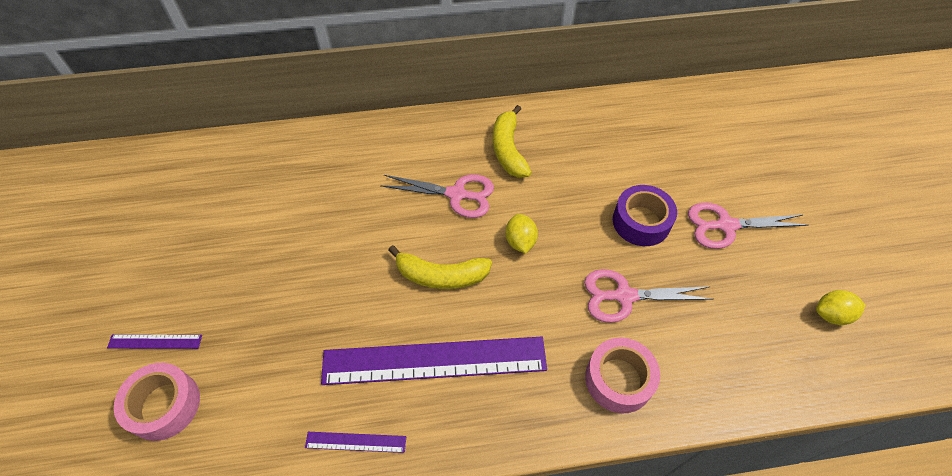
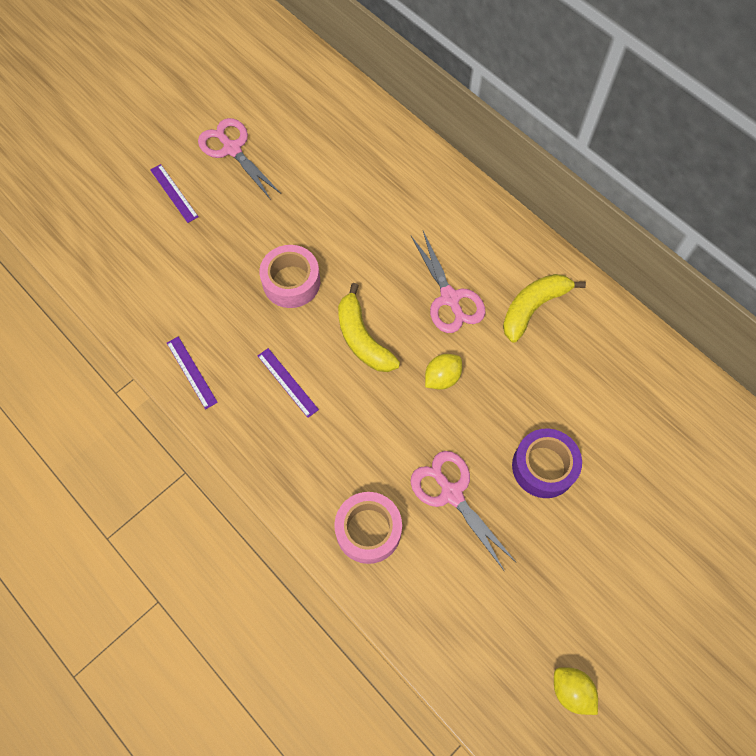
camera: 55 degrees right, 10 degrees up
(164, 405) = (137, 236): pink tape -> pink tape (291, 282)
(434, 360) = (287, 382): purple ruler -> purple ruler, size x0.42
(726, 225) = (601, 546): pink scissors -> pink scissors (232, 149)

